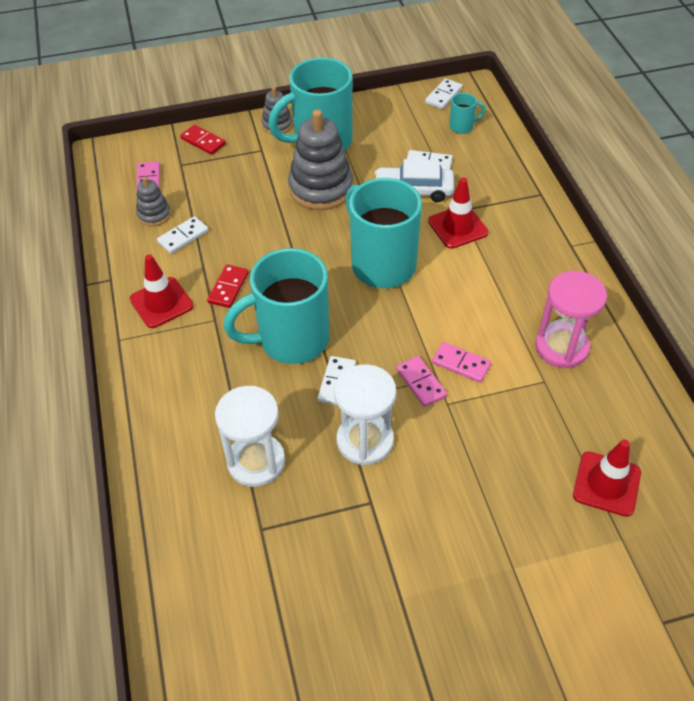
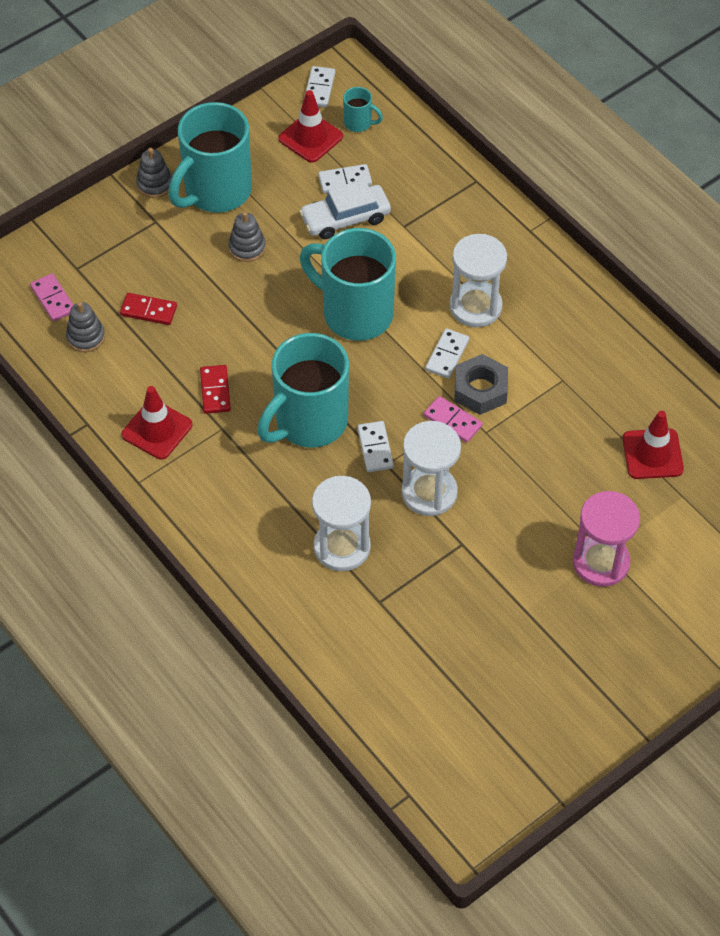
camera: 25 degrees left, 5 degrees up
(183, 237) = (133, 351): white domino -> white domino (447, 355)
(203, 141) = (83, 232): red domino -> red domino (148, 311)
(321, 188) = (247, 247): grey stacking toy -> grey stacking toy, size x0.51
(457, 227) = (410, 246): red traffic cone -> red traffic cone (310, 138)
(461, 364) = (480, 390): pink domino -> grey nut
(462, 127) = (359, 123): turquoise mug -> turquoise mug turned 60 degrees clockwise
(491, 292) = (475, 306): none -> white hourglass
(561, 347) = (564, 341): pink hourglass -> pink hourglass (601, 562)

